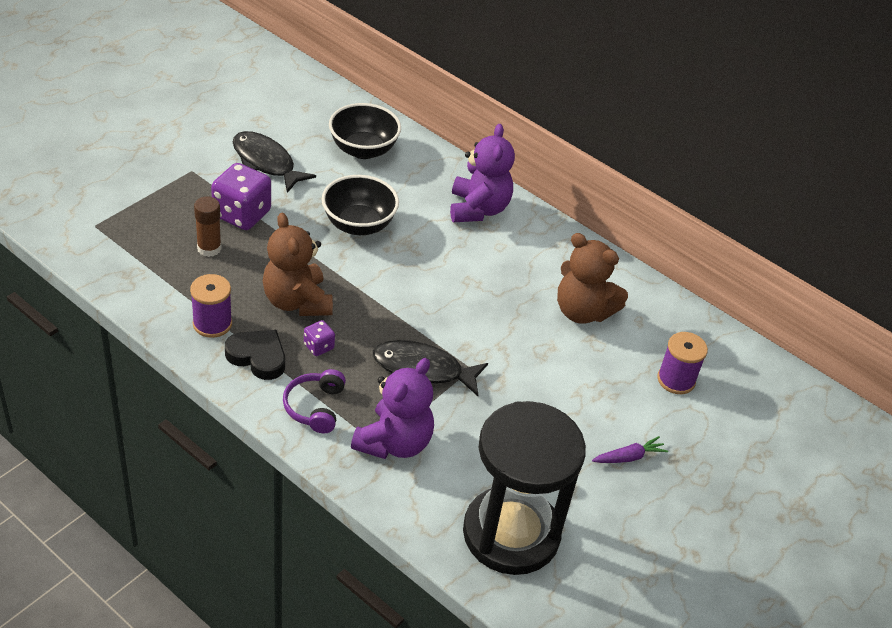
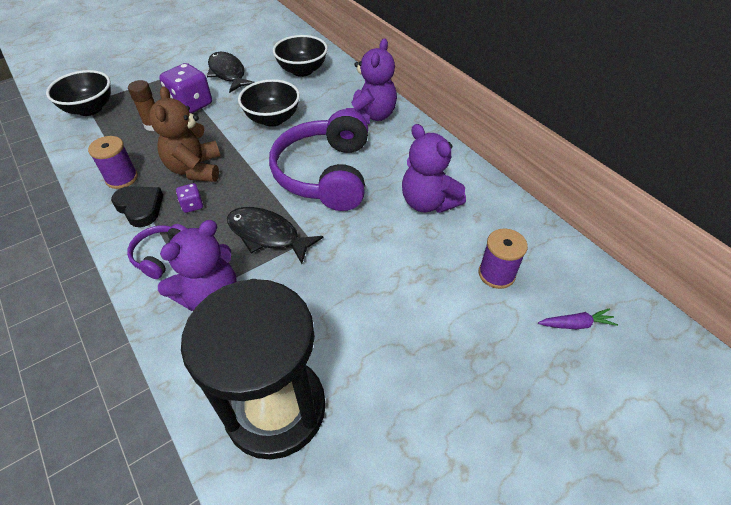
camera: 20 degrees right, 5 degrees up
(107, 233) = (90, 109): none -> black bowl
(456, 290) = (326, 174): none -> purple headphones
(582, 311) = (428, 202): brown teddy bear -> purple teddy bear
(629, 457) = (425, 344): purple carrot -> purple carrot (576, 324)

